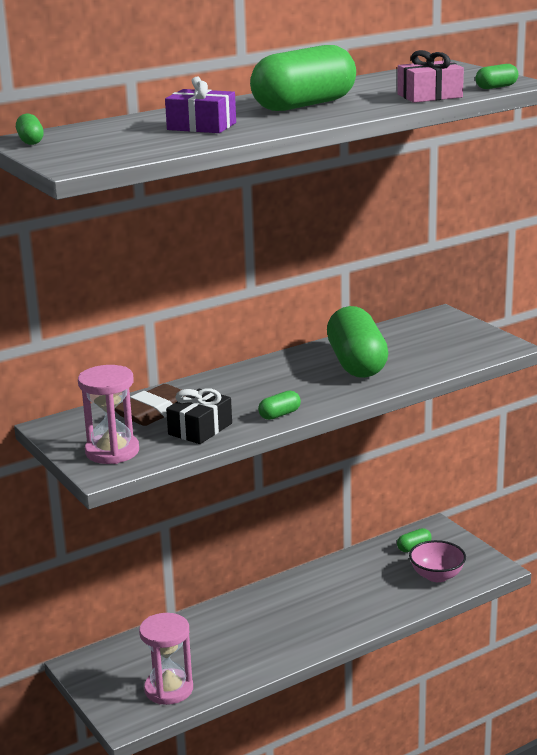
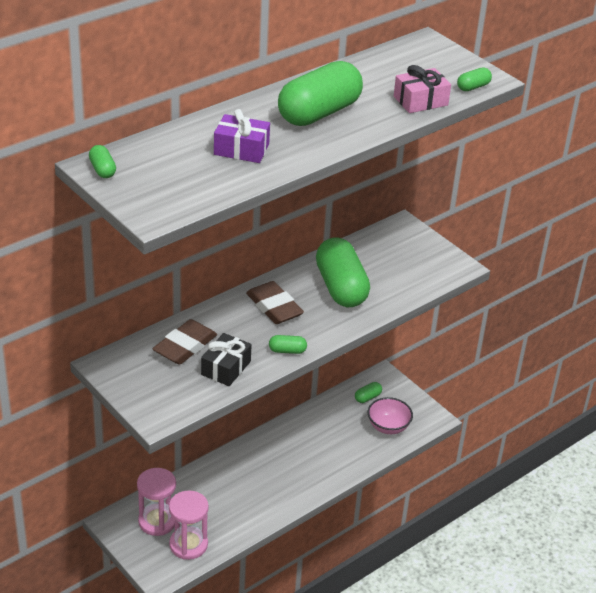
camera: 10 degrees left, 15 degrees up
(112, 451) = (159, 395): pink hourglass -> pink hourglass (157, 521)
(271, 379) = (274, 307): none -> brown eraser
(279, 414) = (287, 351): green capsule -> green capsule turned 45 degrees clockwise

